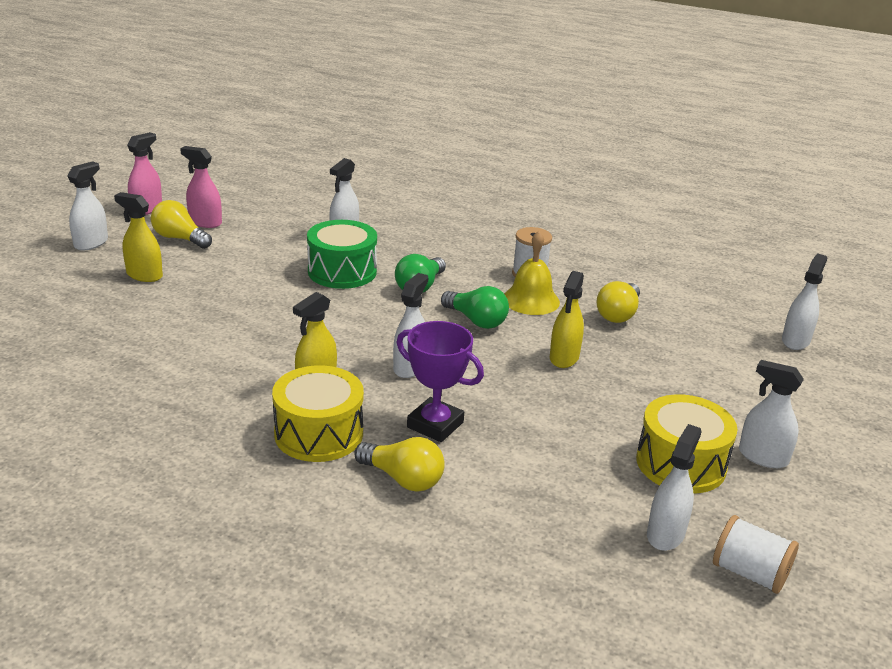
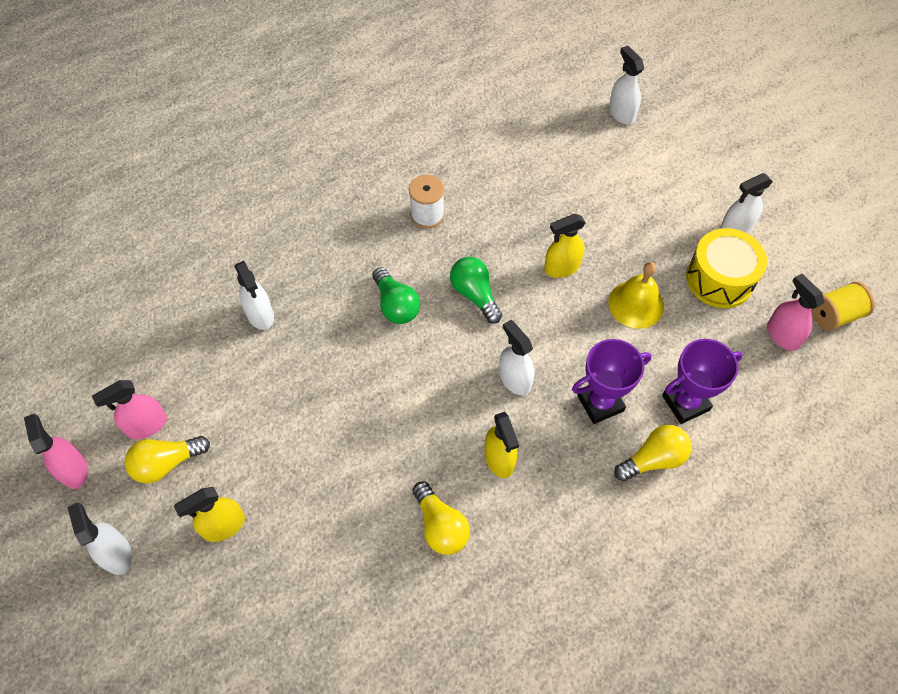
camera: 55 degrees left, 30 degrees up
(318, 433) = (569, 490): yellow drum -> none
(342, 271) = (330, 351): green drum -> none
(476, 320) = (475, 295): green light bulb -> green light bulb turned 105 degrees counterclockwise
(494, 482) = (685, 403): none -> purple trophy
(531, 300) = (468, 238): yellow bell -> yellow bell (636, 304)
(564, 358) = (561, 267): yellow spray bottle -> yellow spray bottle turned 105 degrees clockwise
(618, 314) = (524, 194): yellow light bulb -> yellow light bulb (440, 526)
(665, 534) = (782, 335): white spray bottle -> pink spray bottle
(749, 573) = (834, 315): white spool -> yellow spool

